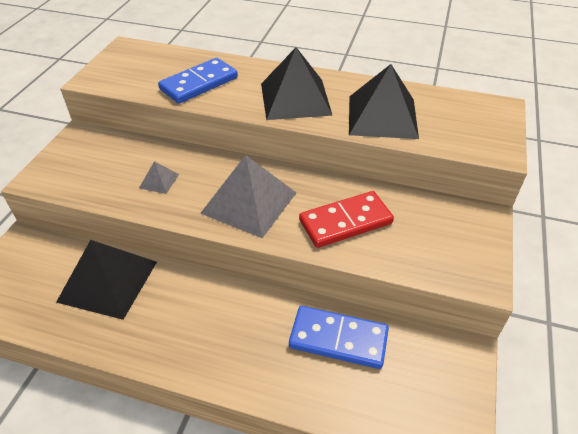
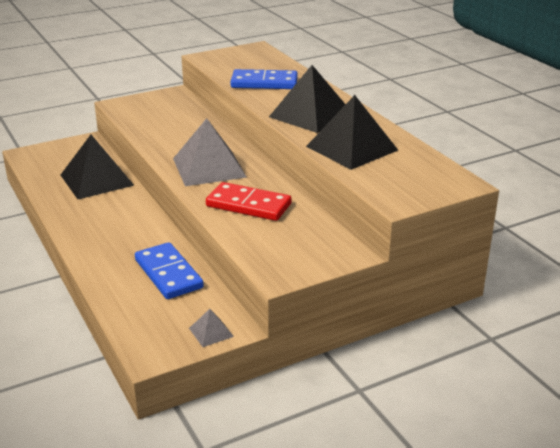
camera: 45 degrees right, 15 degrees down
(159, 181) = (178, 134): grey pyramid -> grey pyramid (211, 332)

